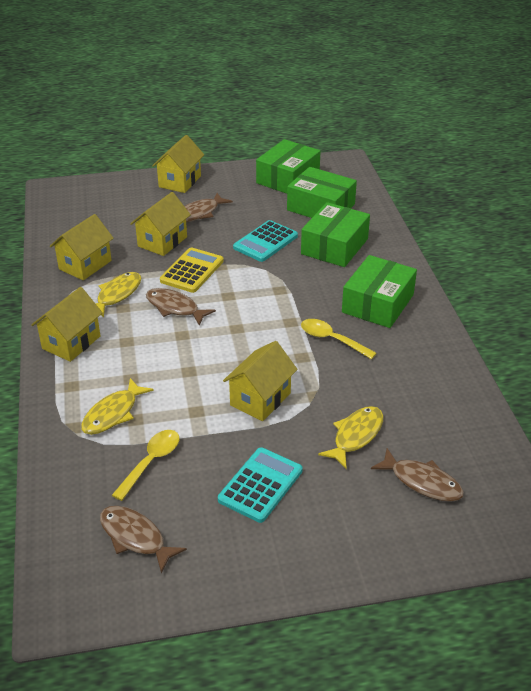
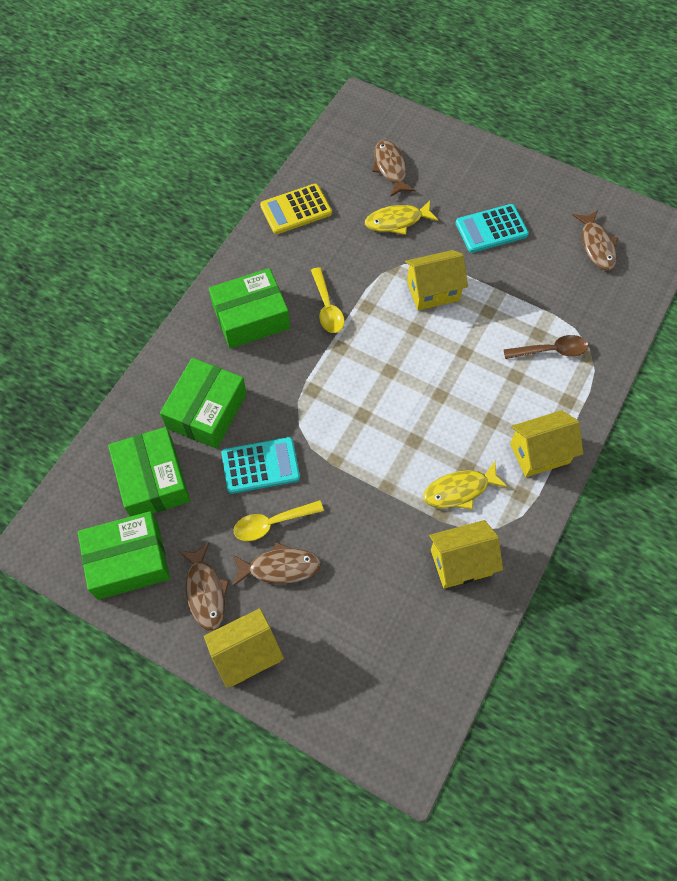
camera: 140 degrees left, 25 degrees up
(113, 413) = (551, 351): yellow fish -> brown spoon
(151, 462) = (551, 291): yellow spoon -> yellow spoon (272, 523)
(162, 242) = (357, 544): yellow house -> none
(175, 308) = (420, 433): brown fish -> brown fish (205, 591)
(192, 271) = (366, 474): yellow calculator -> yellow calculator (296, 210)
(334, 246) = (206, 411): green box -> green box turned 45 degrees counterclockwise

